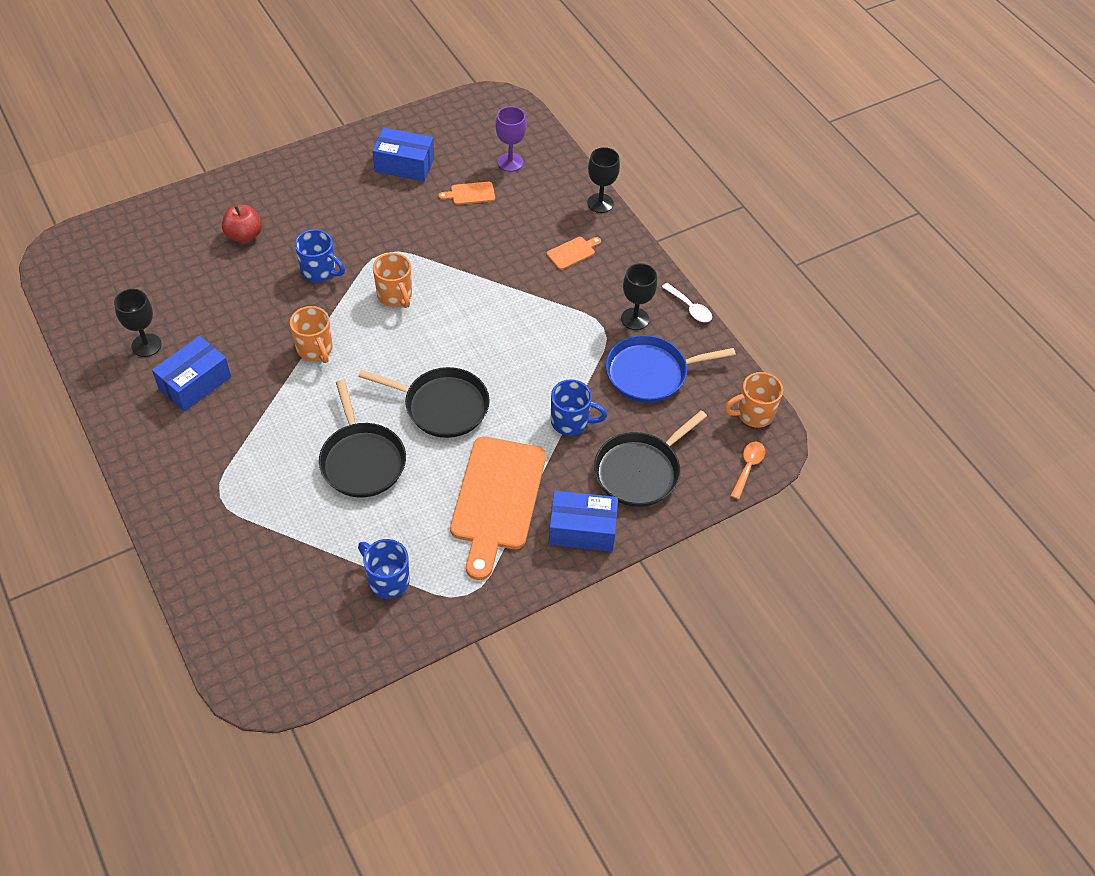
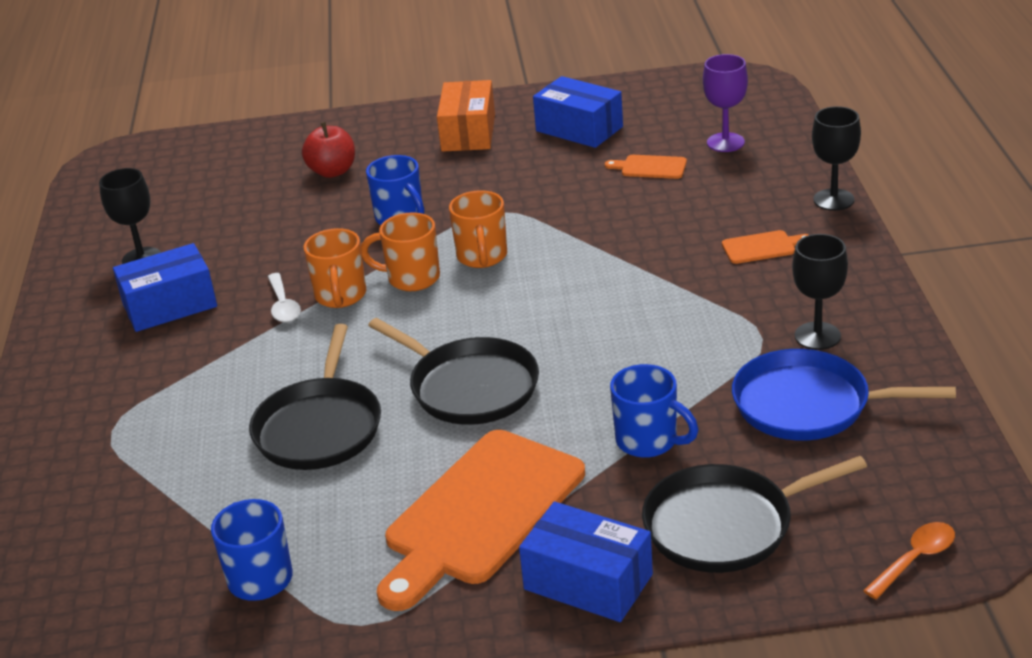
camera: 30 degrees right, 20 degrees down
(326, 181) = (468, 133): none -> orange box
(690, 308) = (914, 337): white spoon -> white spoon (283, 306)
(753, 414) = (959, 489): orange mug -> orange mug (411, 278)

